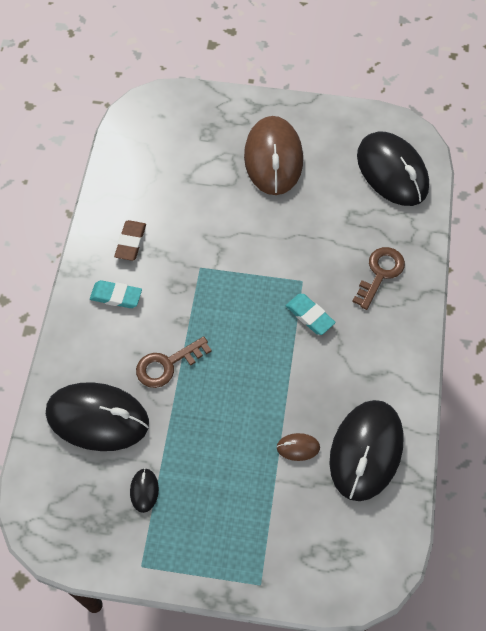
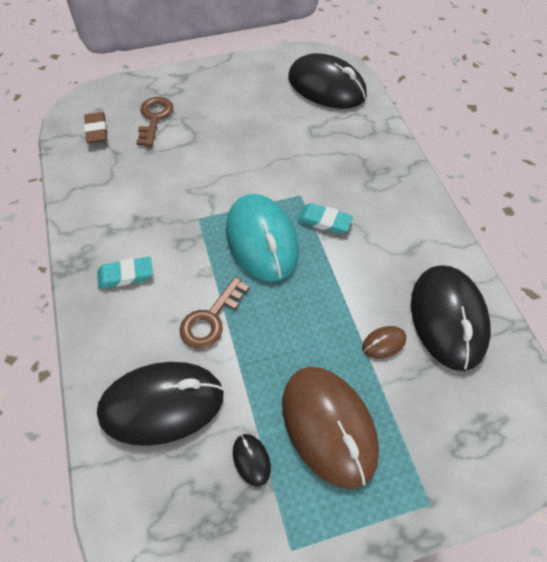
camera: 25 degrees left, 5 degrees down
(131, 242) = (118, 221): brown eraser -> brown eraser (96, 130)
(244, 311) = (261, 240): none -> turquoise mouse
(273, 158) = (219, 109): brown mouse -> brown mouse (329, 426)
(380, 273) = (365, 164): brown key -> brown key (154, 118)

